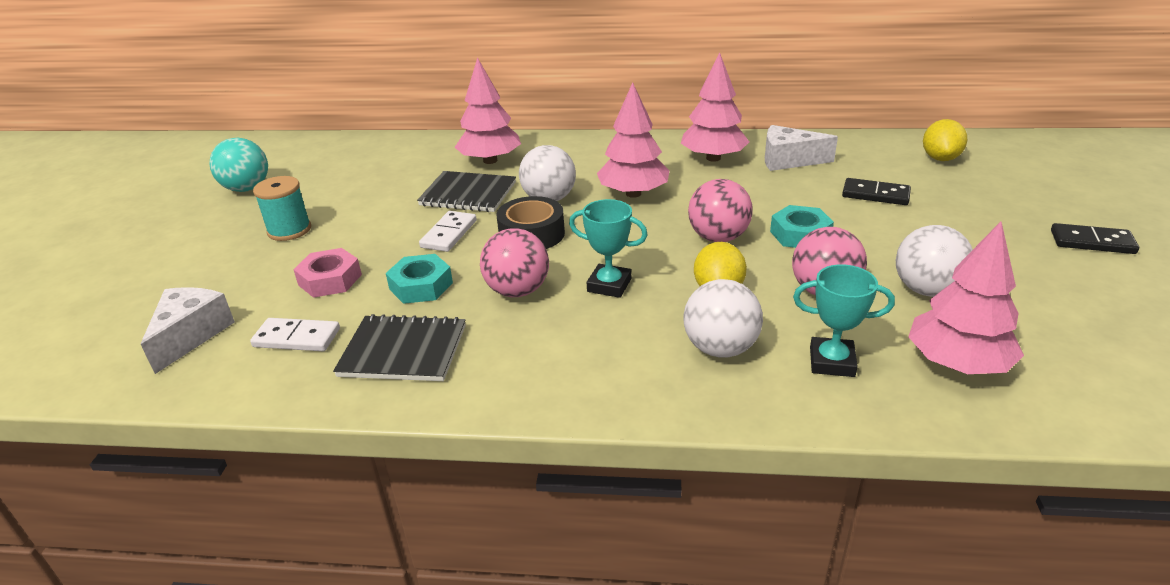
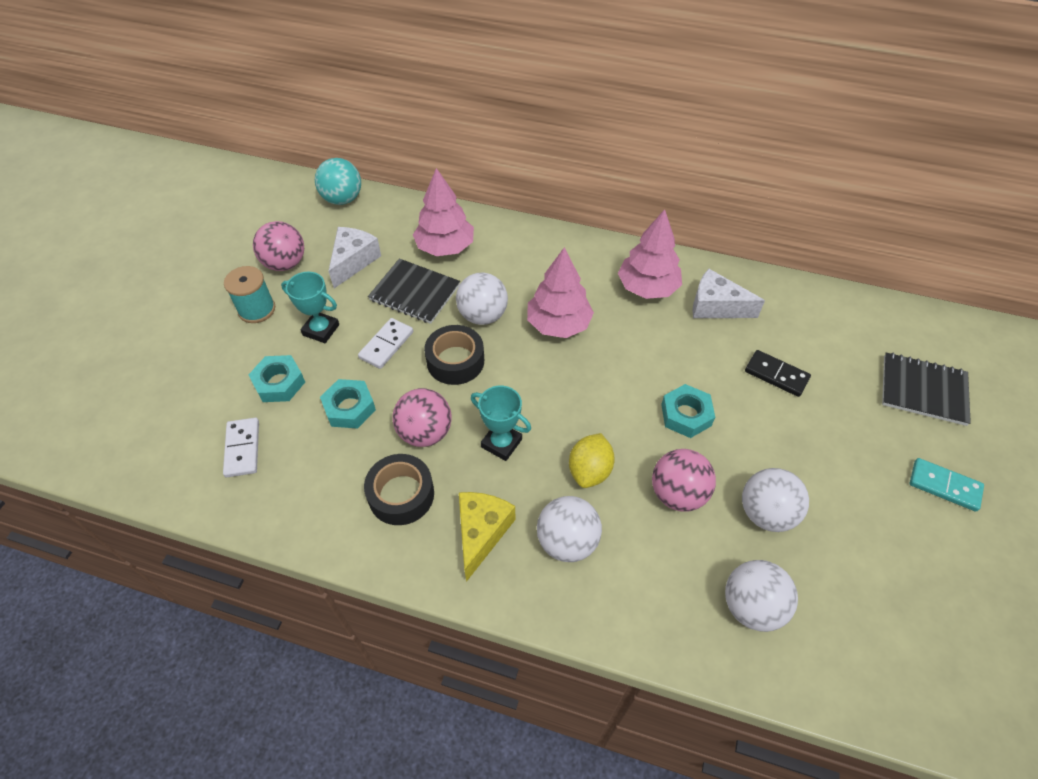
camera: 10 degrees right, 20 degrees up
(191, 335) = (164, 426): white cheese -> white cheese (353, 261)
(247, 188) = (230, 243): turquoise ball -> turquoise ball (342, 199)
(297, 338) = (242, 448): white domino -> white domino turned 60 degrees clockwise
(330, 280) = (279, 383): pink nut -> turquoise nut
(403, 351) = (320, 483): black notebook -> black notebook (923, 390)
(507, 344) = (401, 495): none -> black tape
(616, 358) = (481, 533): none -> yellow cheese
(718, 238) = (613, 403): pink ball -> pink ball (285, 264)
(832, 362) = (650, 579): turquoise trophy -> turquoise trophy (321, 330)
(940, 158) = (860, 335): yellow lemon -> none
(957, 363) = (751, 606): pink tree -> white ball
(1092, 242) = (944, 486): black domino -> turquoise domino

